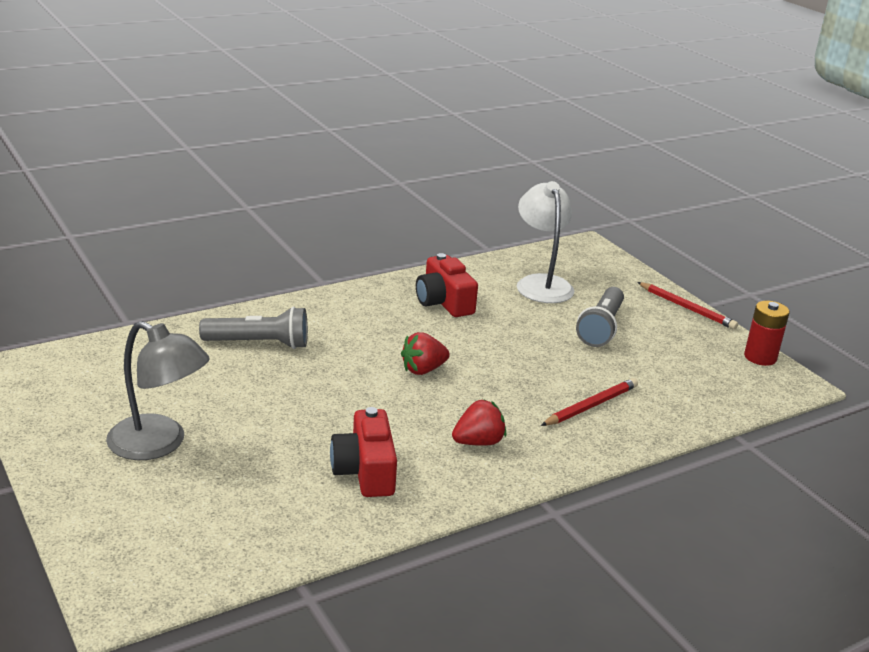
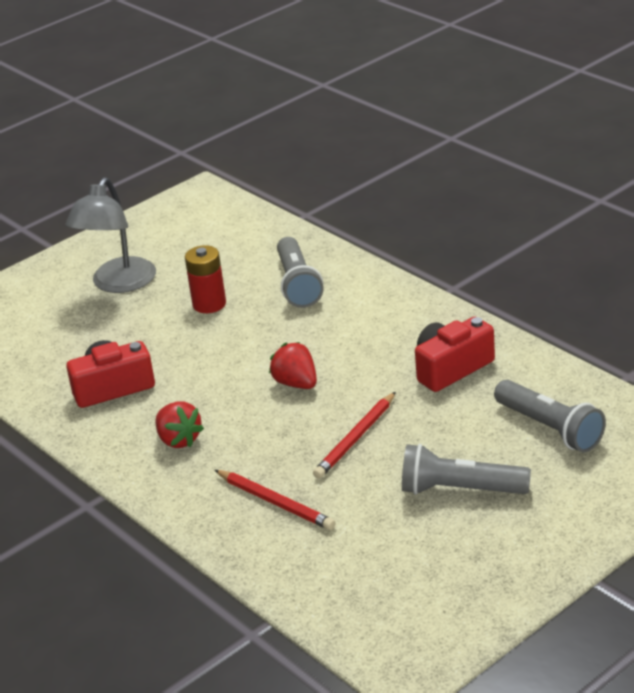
camera: 85 degrees right, 5 degrees up
(541, 283) = (550, 428): white lamp -> grey flashlight
(687, 308) = (565, 559): red pencil -> red pencil (355, 438)
(760, 357) = (462, 634): red battery -> red battery (209, 304)

